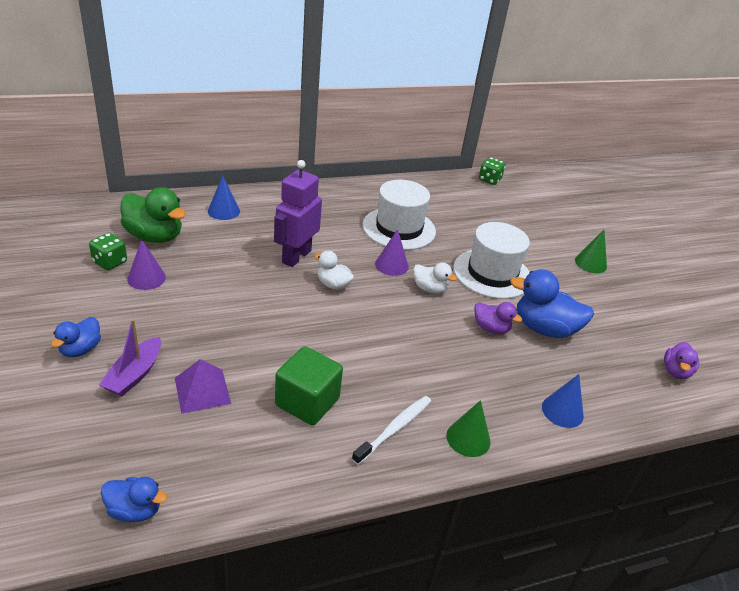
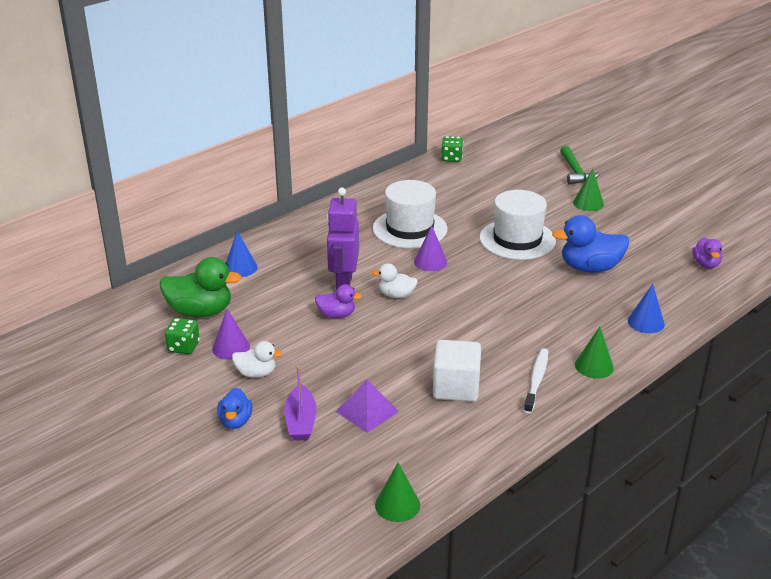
camera: 20 degrees left, 5 degrees down
(135, 510) = (397, 505): blue duck -> green cone
(307, 402) = (456, 388): green cube -> white cube
(429, 289) = (477, 270): white duck -> white duck (256, 373)
(491, 328) = (550, 283): purple duck -> purple duck (336, 315)
(599, 229) = (575, 172): none -> green hammer

